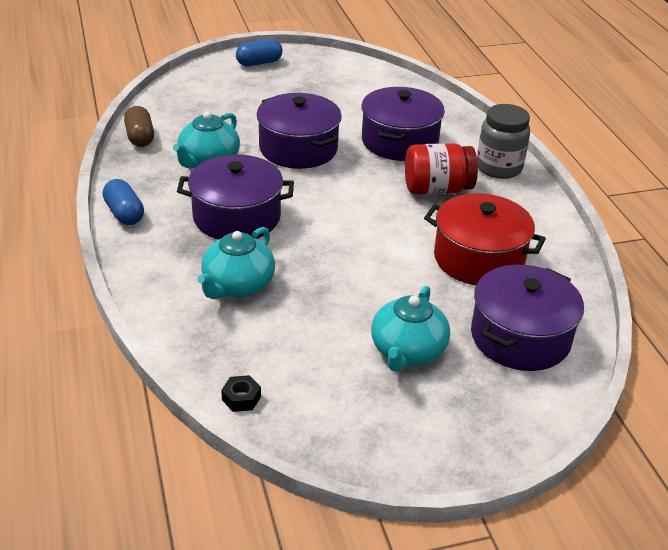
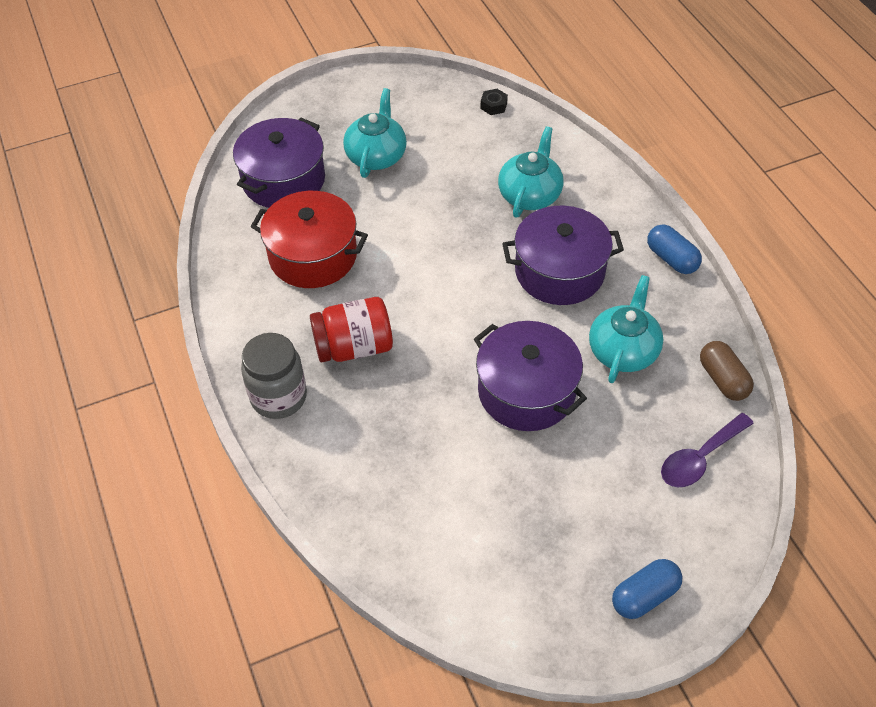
camera: 175 degrees right, 15 degrees up
(187, 105) = (700, 458): none -> purple spoon
(399, 141) = (403, 428): purple pot -> none

